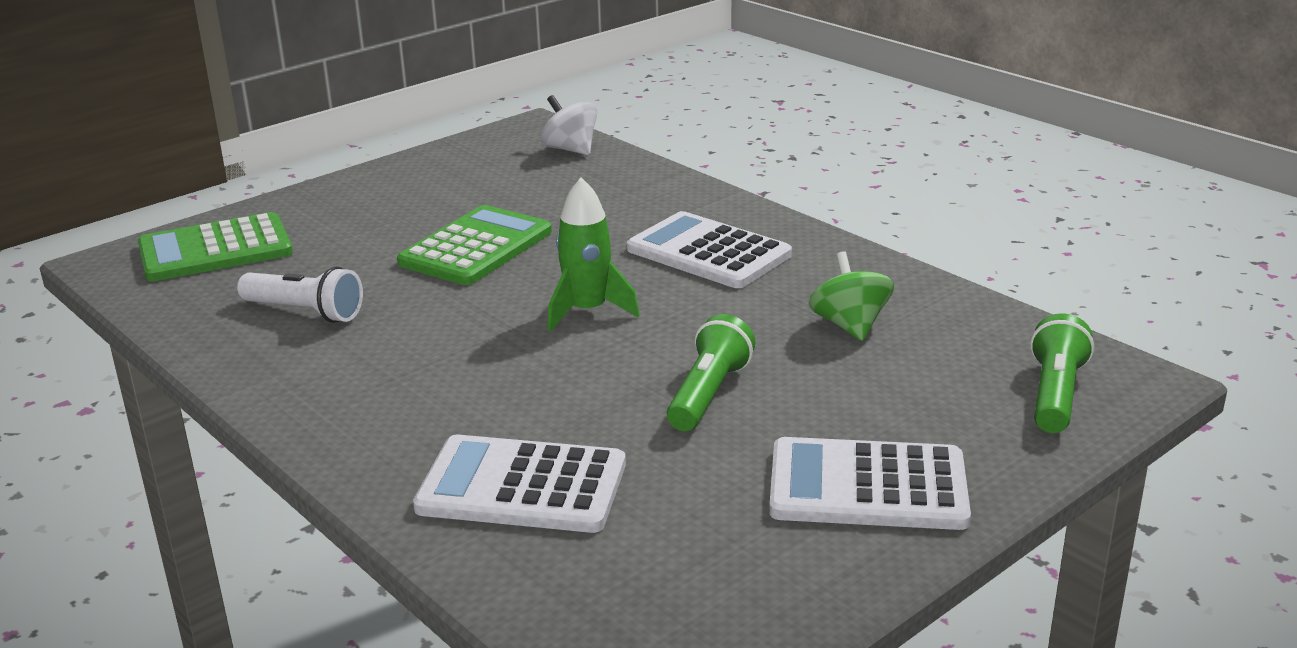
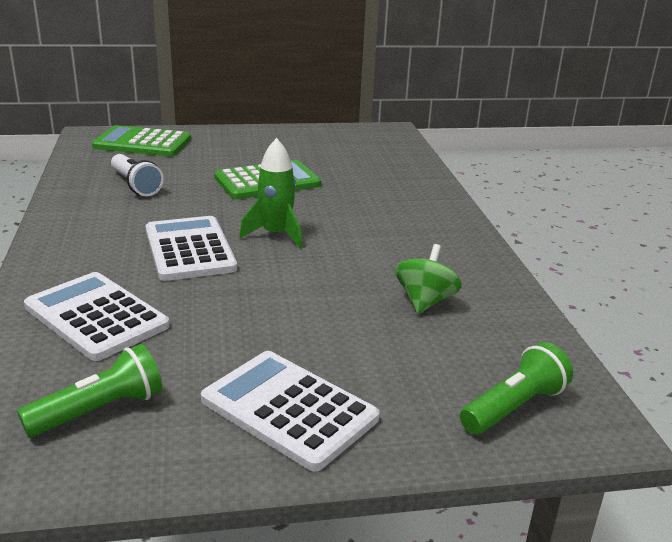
camera: 30 degrees right, 0 degrees up
(570, 150) = (395, 147): white spinning top -> none
(708, 252) = (395, 226): white calculator -> white calculator (189, 249)
(709, 394) = (275, 308): green flashlight -> green flashlight (100, 410)

